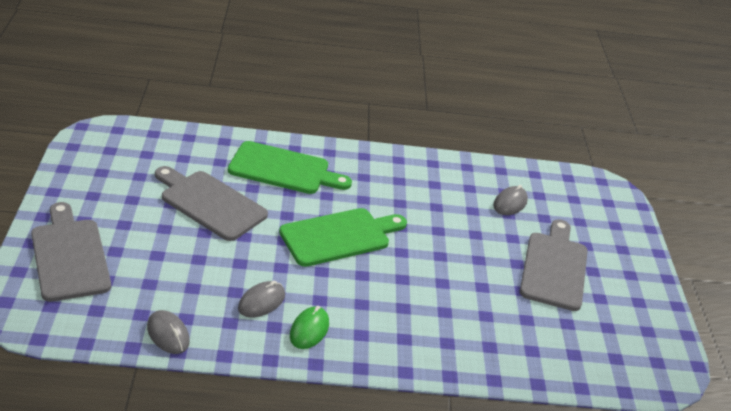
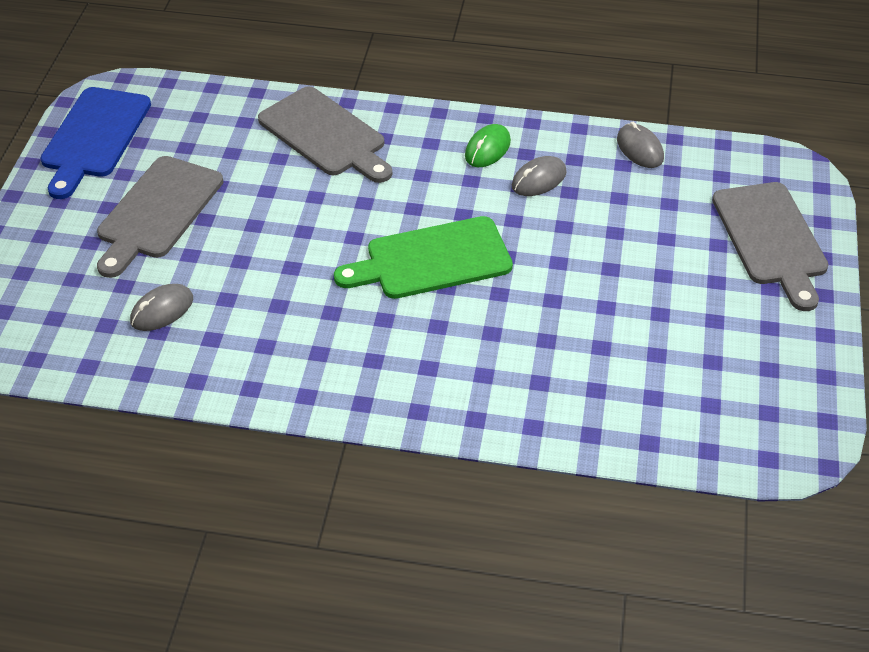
camera: 165 degrees left, 10 degrees up
(210, 203) = (606, 312): grey cutting board -> grey cutting board (325, 135)
(283, 169) = (497, 374): green cutting board -> none
(646, 330) = (94, 137): none -> blue cutting board

